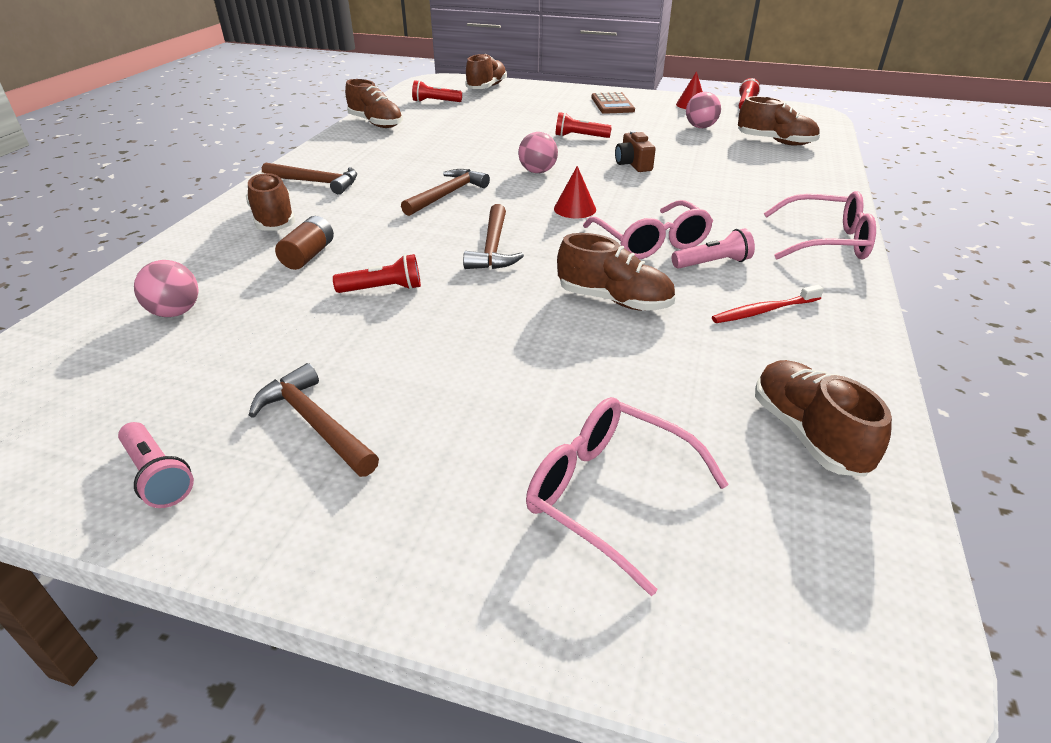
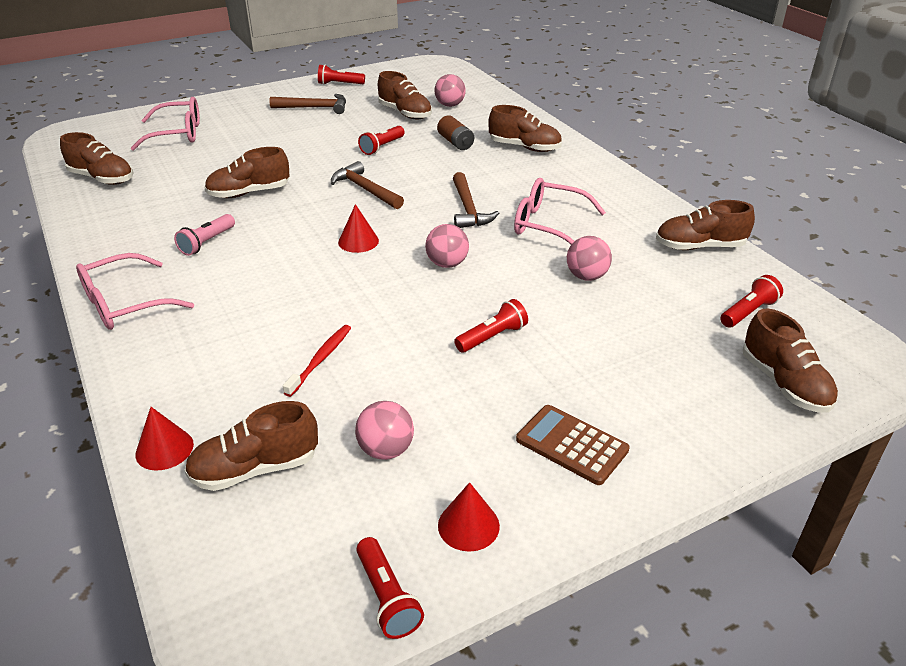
camera: 135 degrees right, 0 degrees up
(158, 475) = (339, 84): pink flashlight -> red flashlight
(247, 329) = (405, 113): none -> brown shoe
(316, 182) = (571, 176): brown hammer -> none
(471, 136) = (586, 276): none -> pink ball
(633, 164) = (379, 320): brown camera -> none
(650, 242) = (267, 239): pink glasses -> pink glasses (549, 225)
(764, 311) = (150, 224): red toothbrush -> red toothbrush (320, 359)
(824, 162) = (164, 449): none -> red cone

